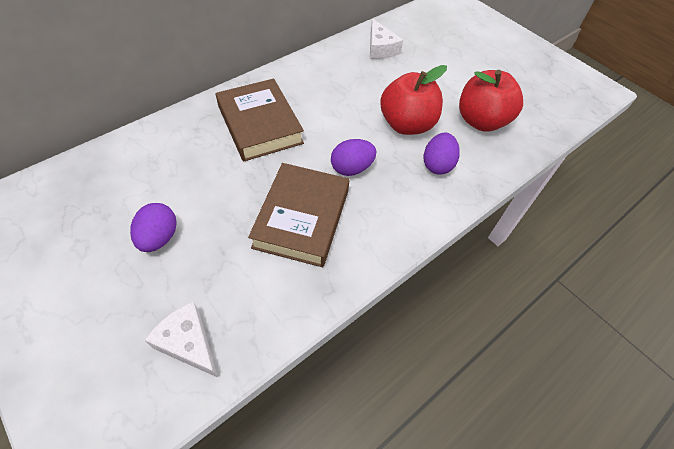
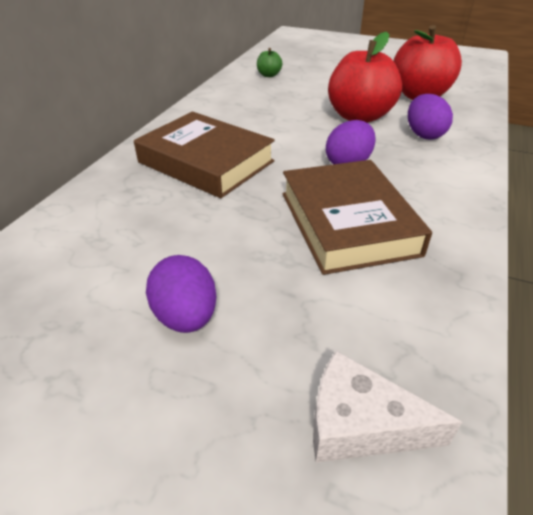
camera: 25 degrees left, 15 degrees down
(380, 48) = (269, 75): white cheese -> green apple

